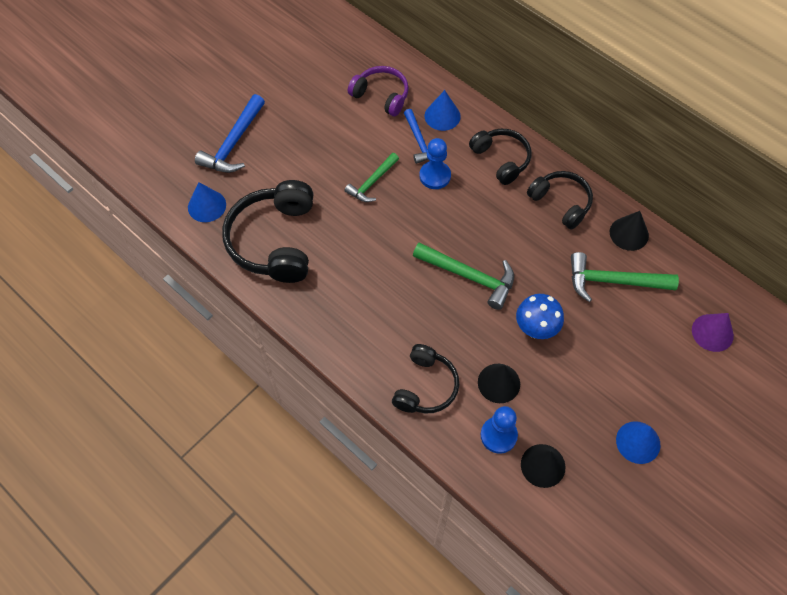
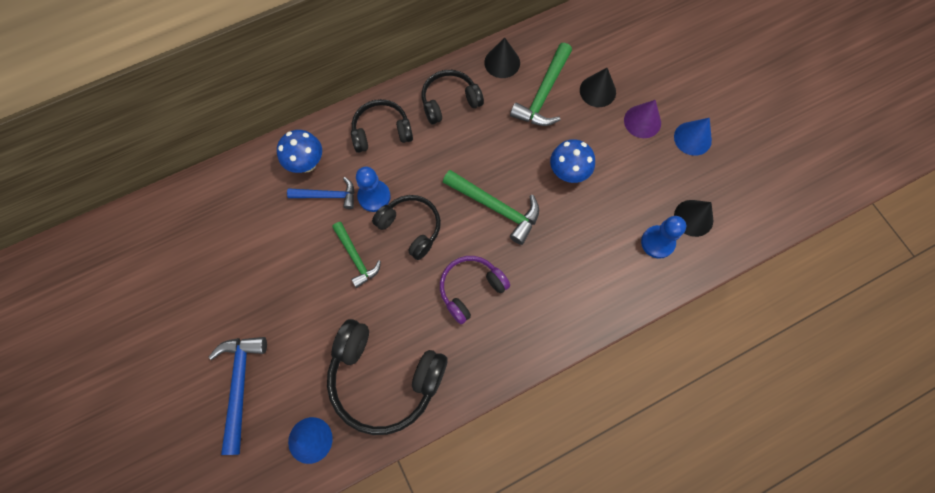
camera: 70 degrees left, 10 degrees up
(233, 143) = (240, 386): blue hammer -> blue hammer turned 135 degrees counterclockwise
(381, 95) = (253, 212): purple headphones -> purple headphones (470, 289)
(426, 386) = (594, 286): black headphones -> black headphones (411, 227)
(442, 116) = (307, 164): blue cone -> blue mushroom
(469, 276) = (496, 207): green hammer -> green hammer turned 75 degrees clockwise
(499, 383) = (609, 223): black cone -> black cone (597, 91)
(712, 332) = (615, 44): purple cone -> purple cone (642, 121)

